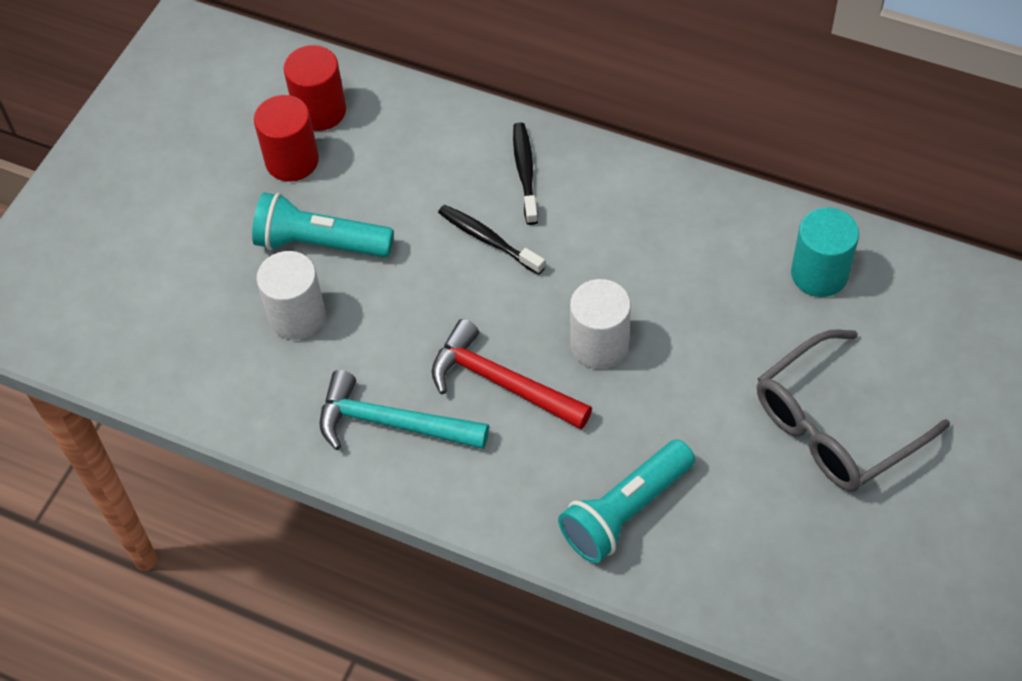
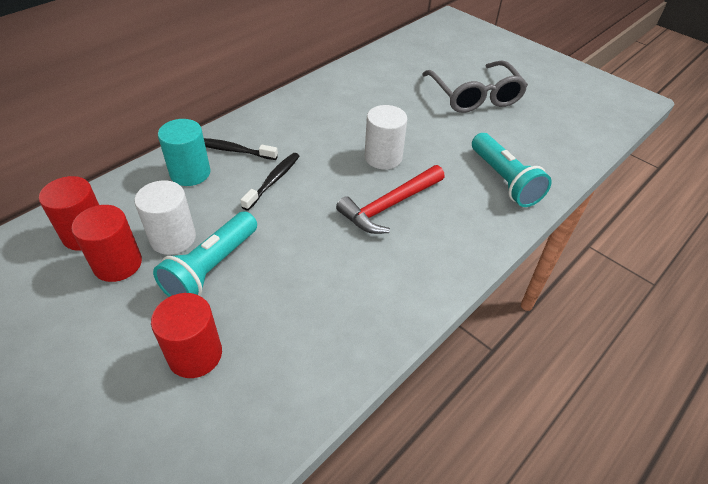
camera: 75 degrees left, 10 degrees down
(208, 282) = (195, 354): none -> red cylinder
(297, 316) = (270, 300): white cylinder -> white cylinder (173, 238)
(392, 423) = (396, 270): turquoise hammer -> none
(488, 239) = (273, 180): black toothbrush -> black toothbrush turned 150 degrees clockwise
(819, 274) = (380, 74): turquoise cylinder -> turquoise cylinder (190, 173)

